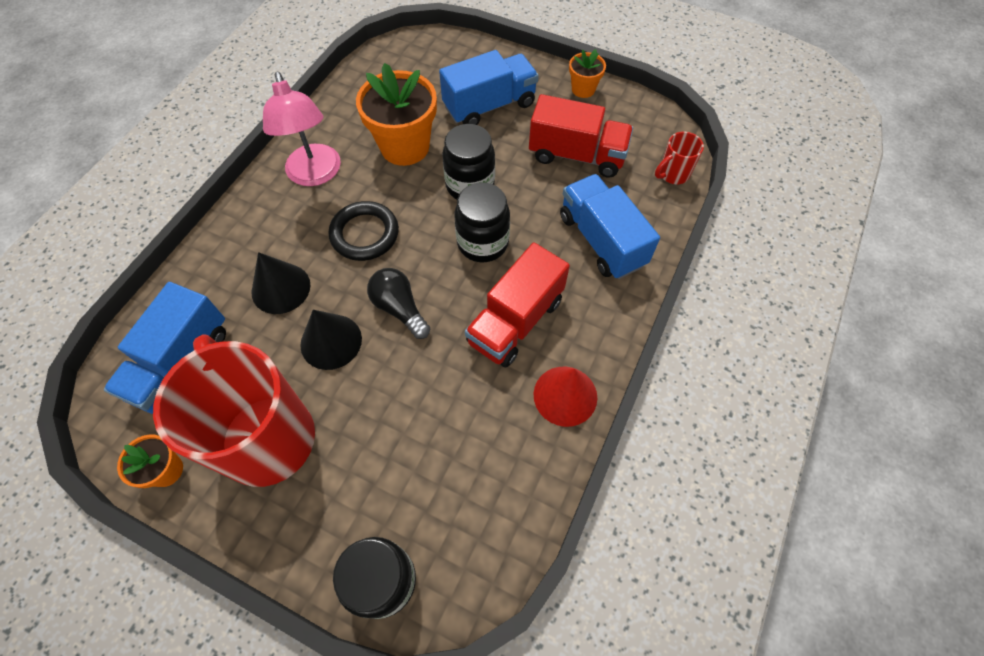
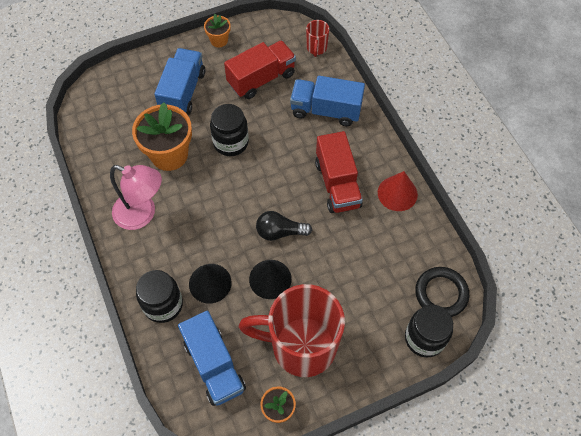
camera: 50 degrees left, 0 degrees up
(365, 234) = (213, 216): black ring -> black ring (441, 293)
(482, 243) = (275, 164): black jar -> black jar (163, 305)

